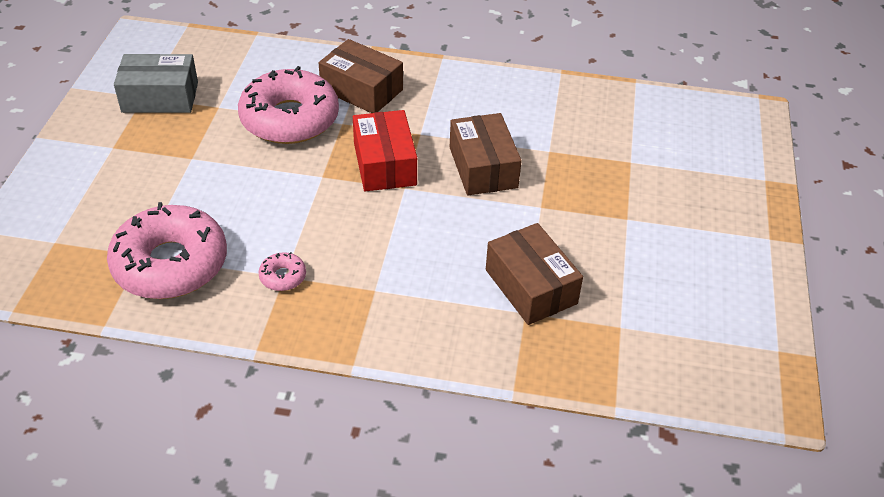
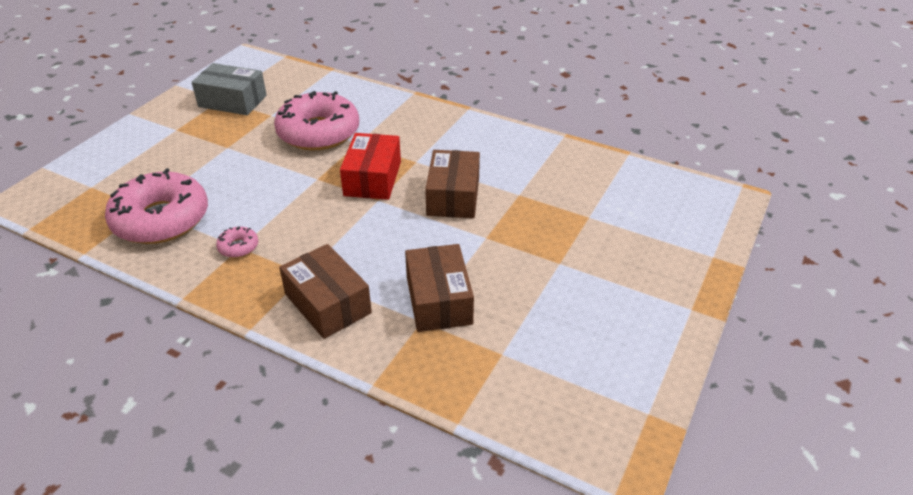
camera: 20 degrees right, 5 degrees down
(361, 90) = (388, 121): brown box -> brown box (327, 303)

